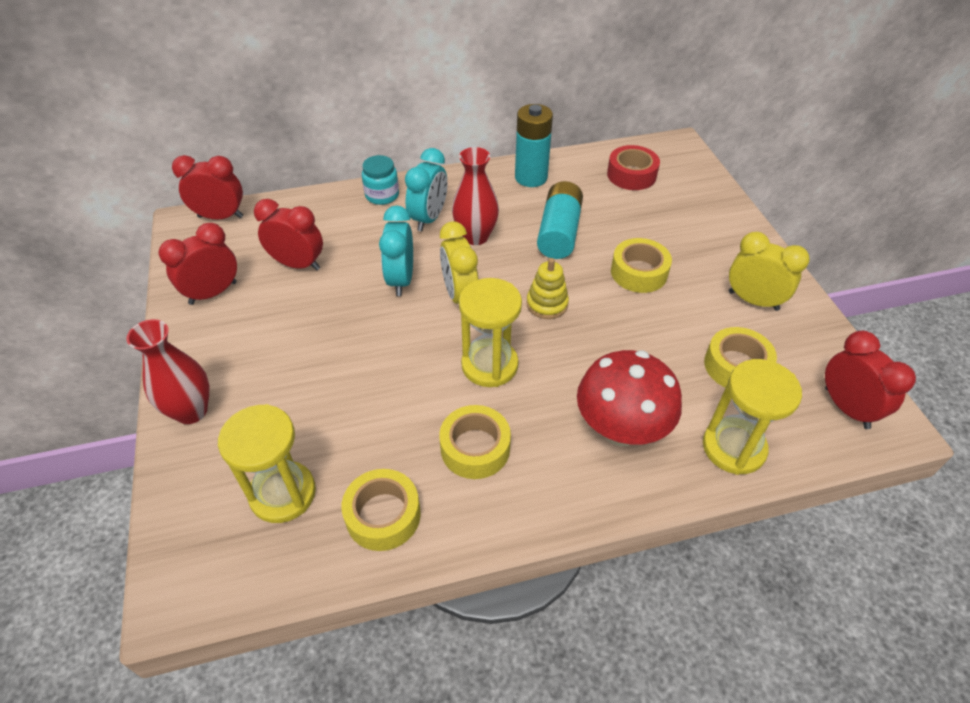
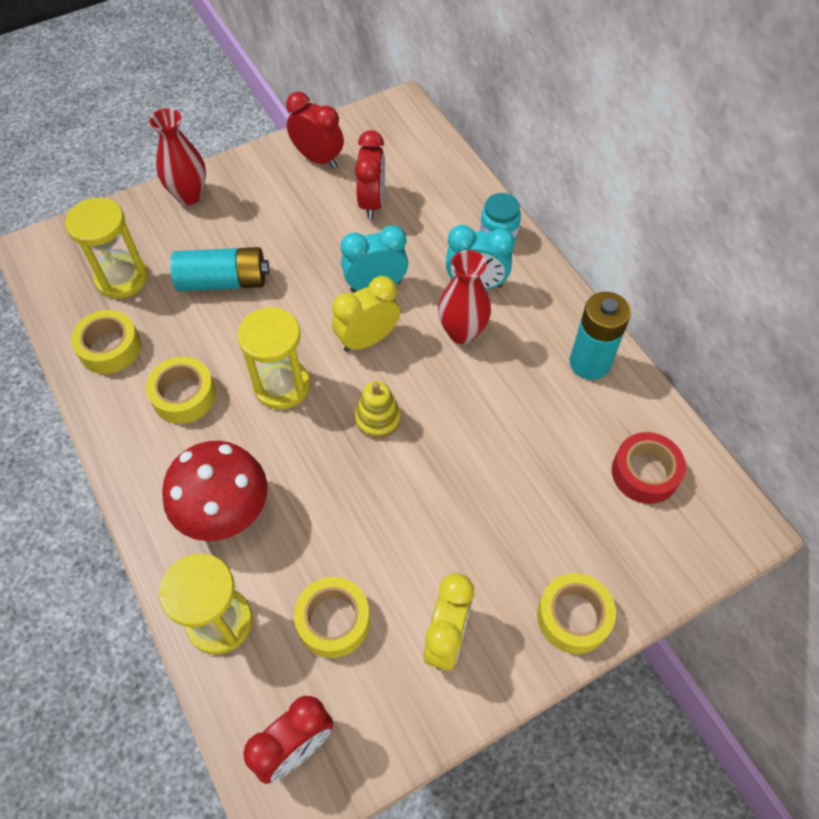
camera: 75 degrees right, 10 degrees up
(220, 217) = (417, 126): red clock -> none
(559, 232) = (498, 410): turquoise battery -> turquoise battery (223, 281)
(639, 272) = (456, 503): yellow tape -> yellow tape (573, 617)

